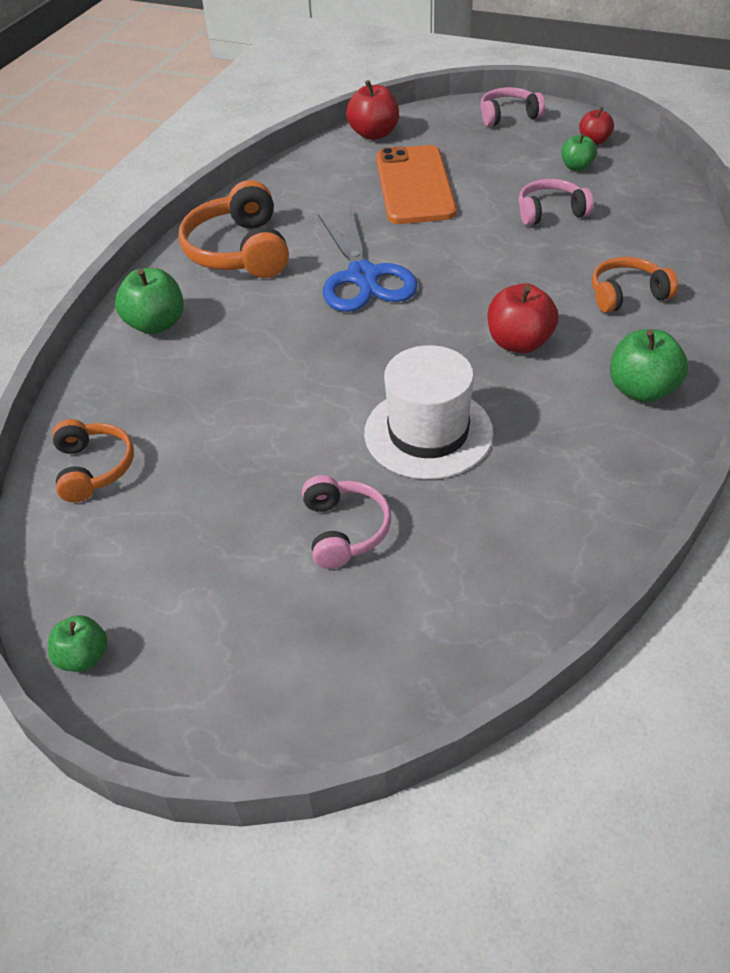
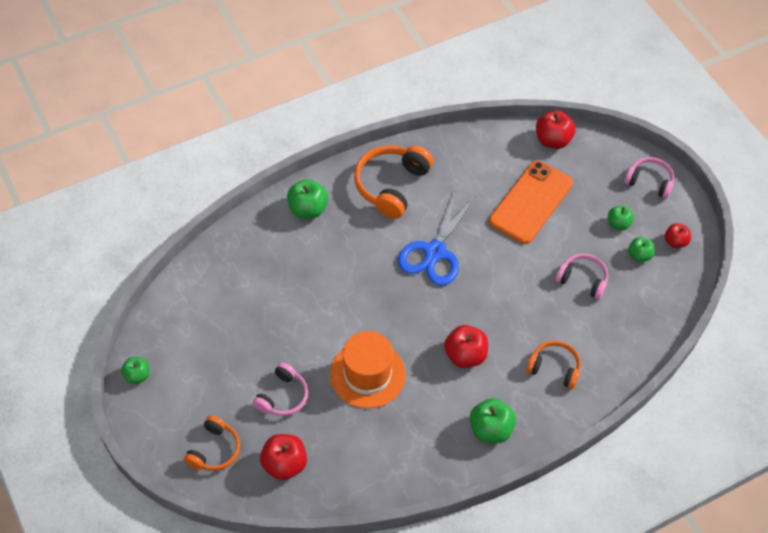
camera: 35 degrees right, 10 degrees up
(93, 468) = (211, 281): orange headphones -> orange headphones (214, 450)
(428, 433) = (367, 374): white hat -> orange hat
(442, 608) = (284, 464): none -> red apple
(523, 156) = (618, 224): none -> green apple

